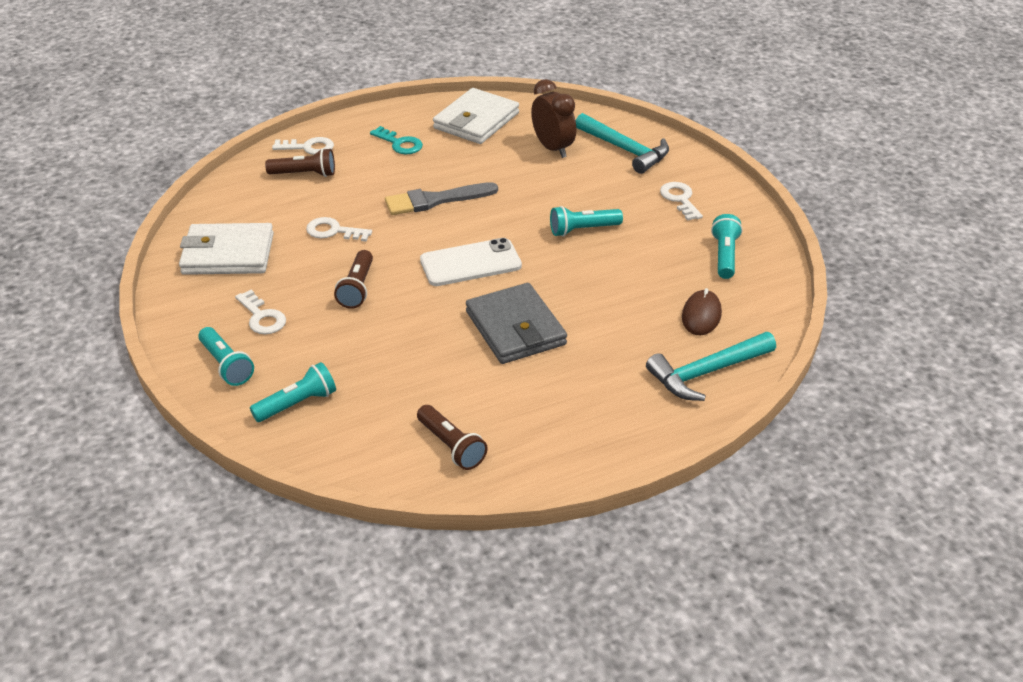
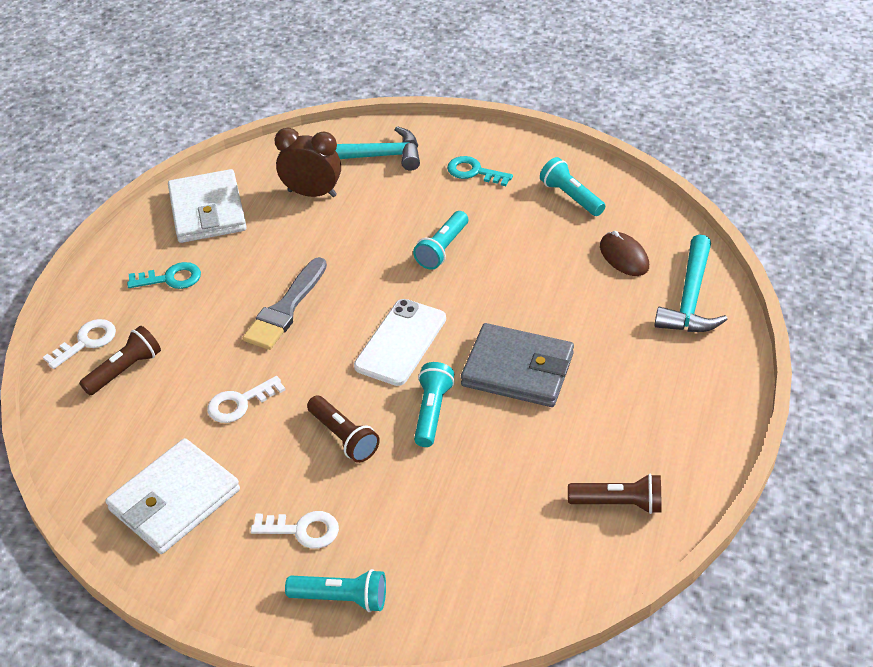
camera: 45 degrees left, 5 degrees up
(297, 403) = (454, 576): turquoise flashlight -> turquoise flashlight (432, 412)
(680, 199) = (474, 172): white key -> turquoise key

